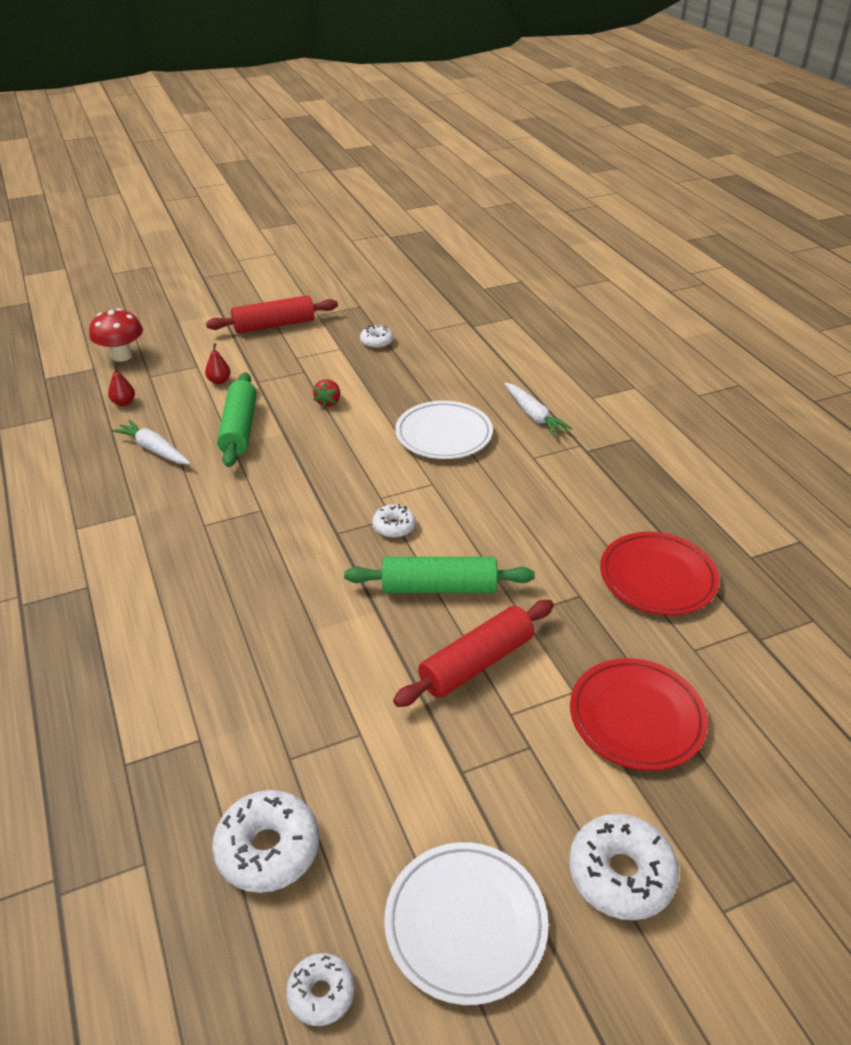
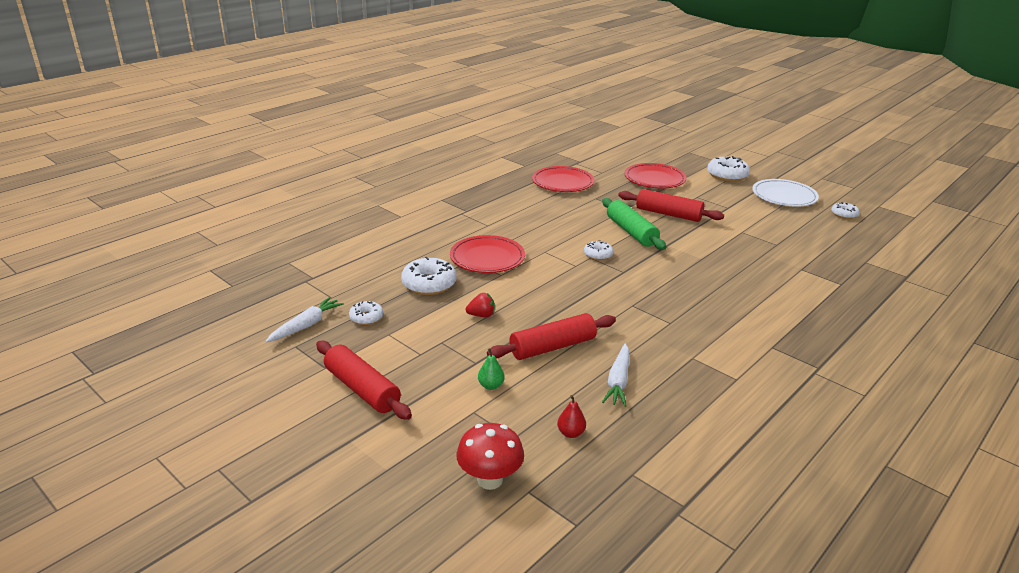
camera: 115 degrees left, 10 degrees down
(219, 381) = (491, 385): red pear -> green pear
(239, 428) = (552, 347): green rolling pin -> red rolling pin
(268, 849) = (818, 237): white donut -> white donut (429, 284)
(444, 435) = (487, 258): white plate -> red plate
(533, 415) = (438, 232): white carrot -> white carrot (306, 325)

